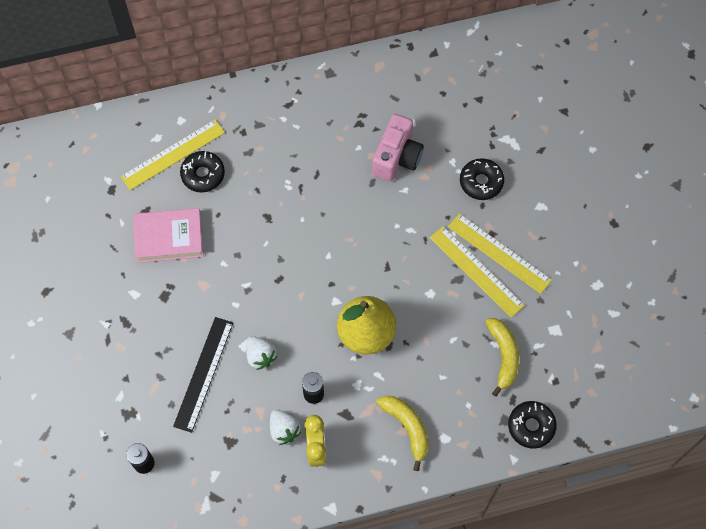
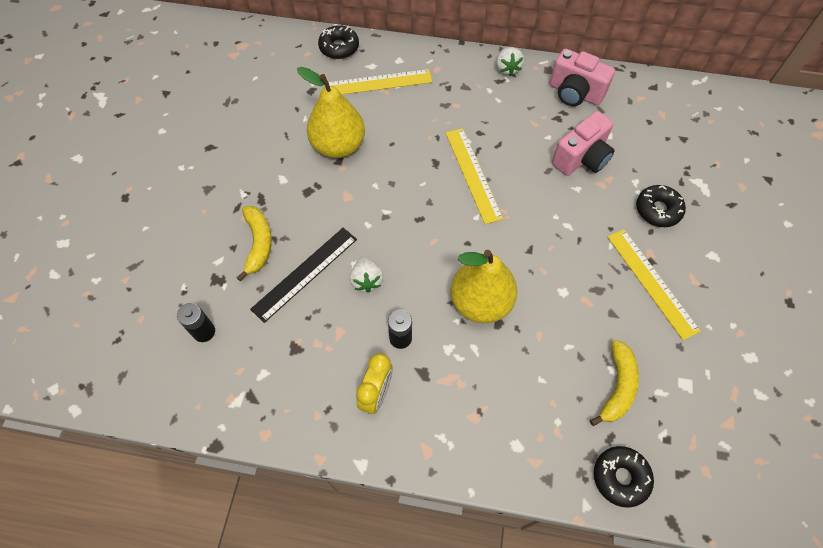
camera: 25 degrees right, 5 degrees down
(169, 238) = (338, 146): pink book -> yellow pear
(203, 174) = (395, 107): black donut -> black donut (339, 47)
(284, 430) = (353, 361): white strawberry -> white strawberry (507, 68)
(364, 90) = (575, 93): none -> pink camera
(407, 428) = (481, 416): yellow banana -> yellow banana (258, 244)
(476, 271) = (620, 290): yellow ruler -> yellow ruler (473, 174)

